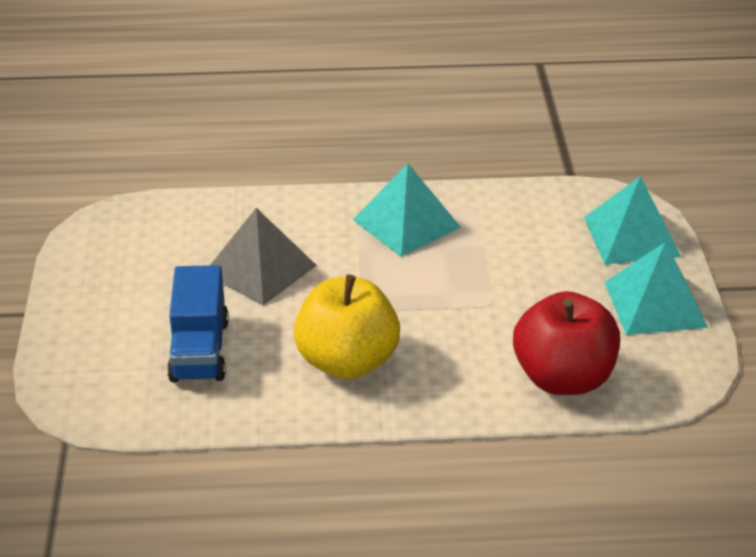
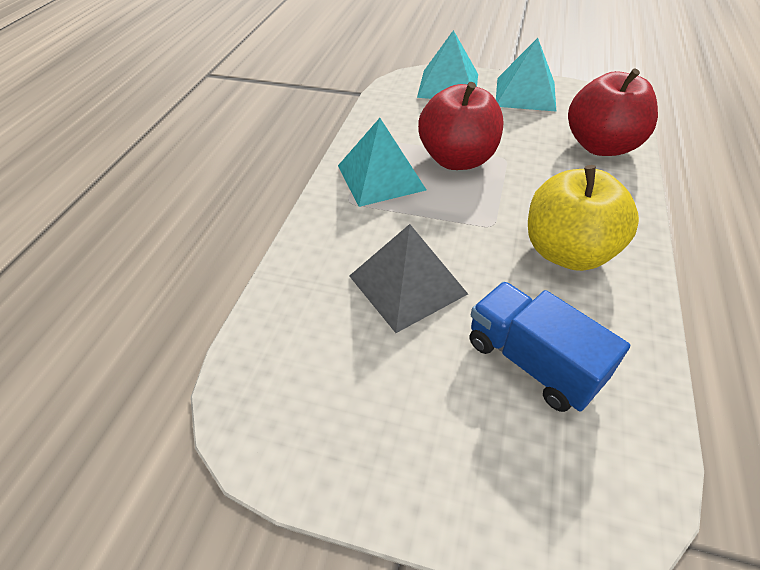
camera: 70 degrees left, 10 degrees up
(199, 350) = (532, 361): blue truck -> blue truck turned 150 degrees counterclockwise
(468, 268) = (457, 159): none -> red apple

